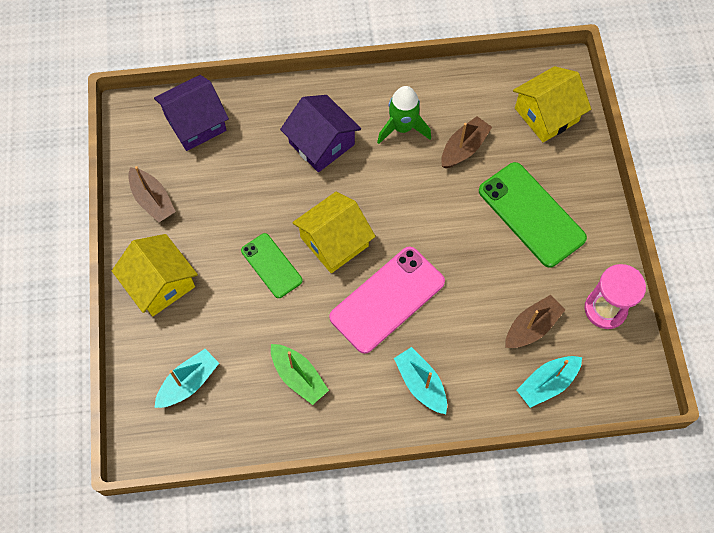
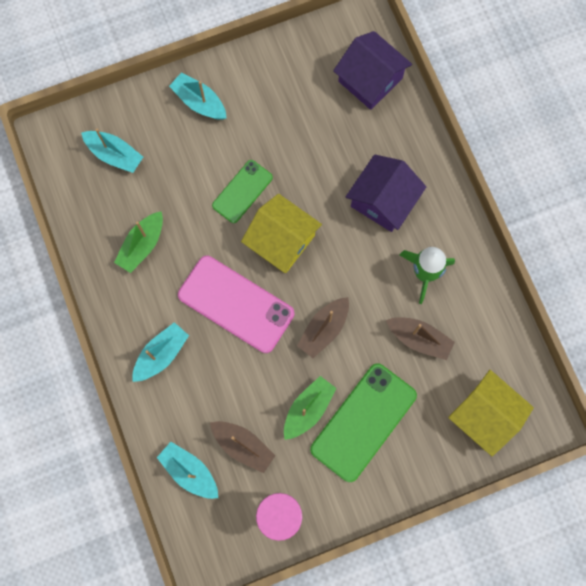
camera: 75 degrees right, 10 degrees up
(152, 200) = (279, 69): brown boat -> brown boat (324, 329)
(160, 284) = (199, 102): yellow house -> turquoise boat
(508, 259) = (308, 409): none -> green boat

